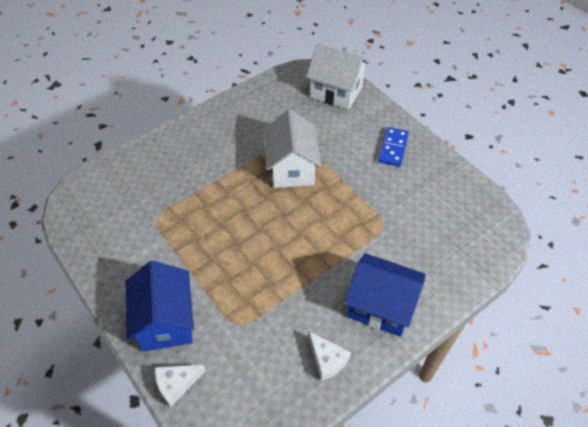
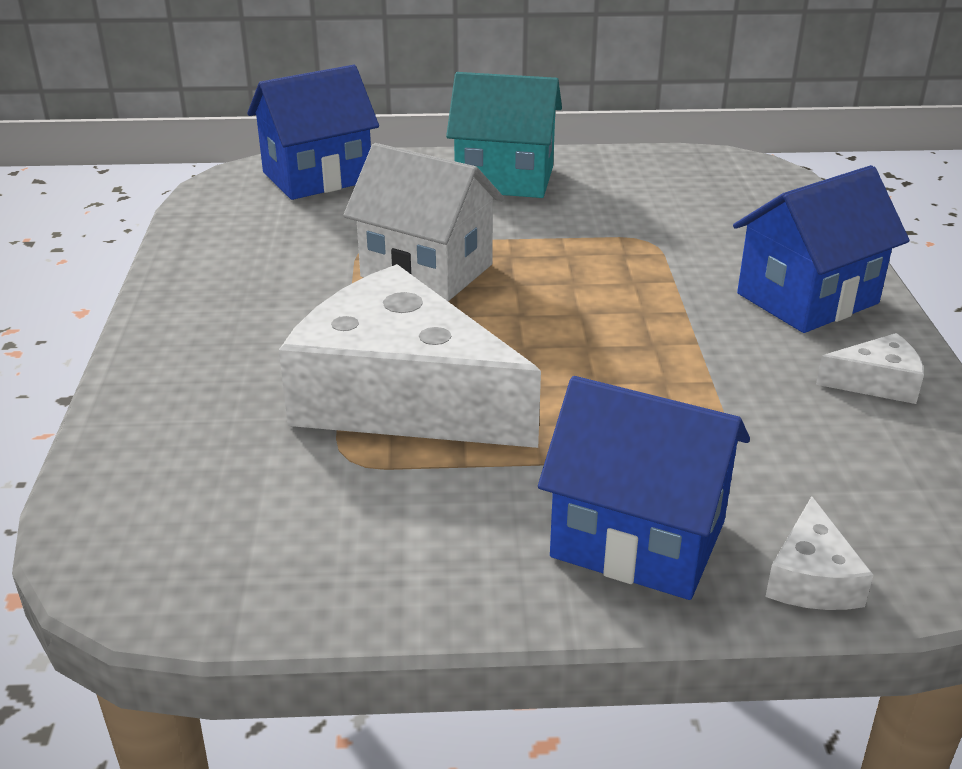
camera: 55 degrees left, 20 degrees down
(201, 211) = (401, 397): none -> white cheese
(336, 92) = (317, 177): white house -> blue house
(393, 148) = (505, 179): blue domino -> turquoise house

